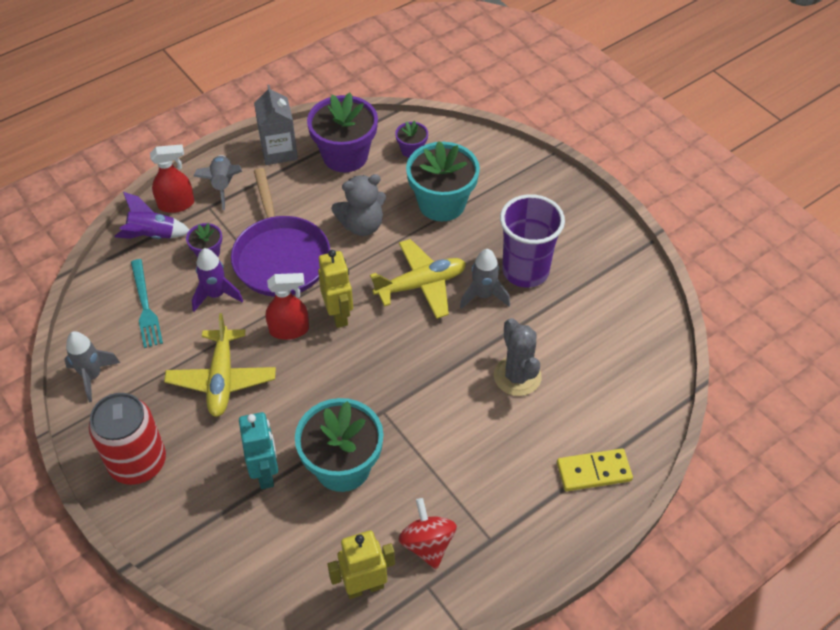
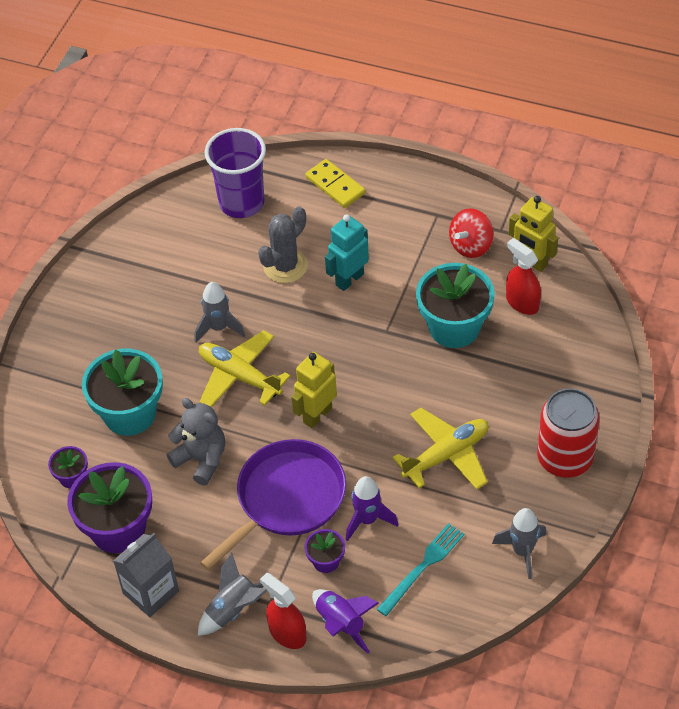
camera: 120 degrees left, 0 degrees up
(265, 473) = (500, 370): turquoise robot -> turquoise robot (349, 279)
(289, 330) = (360, 440): red spray bottle -> red spray bottle (522, 302)
(525, 271) = (169, 313): purple cup -> purple cup (241, 203)

